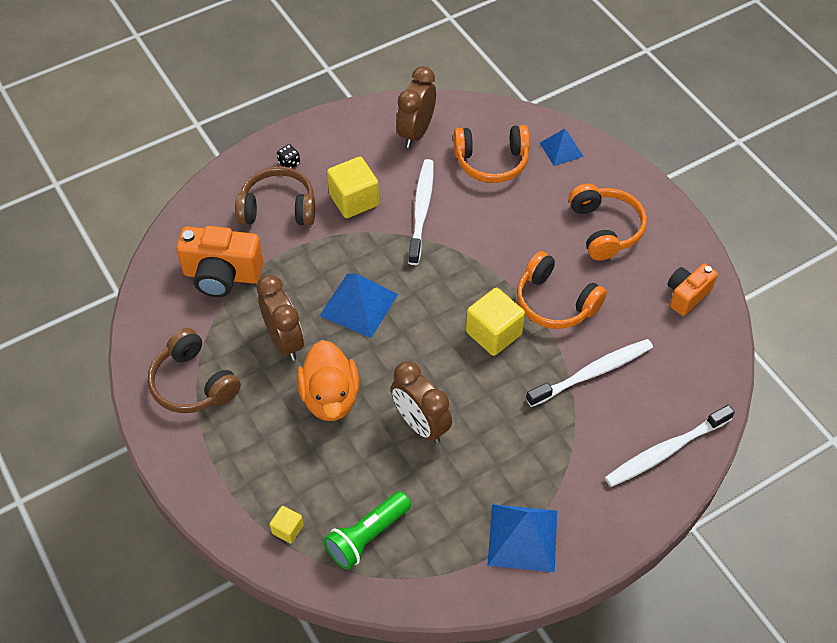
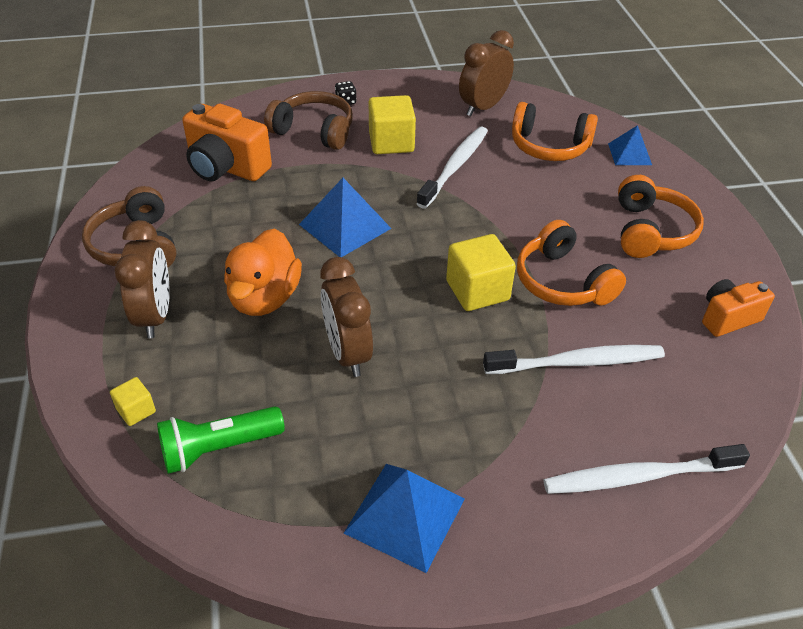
camera: 20 degrees right, 10 degrees down
(284, 341) = (250, 235): brown clock -> brown clock (155, 316)

